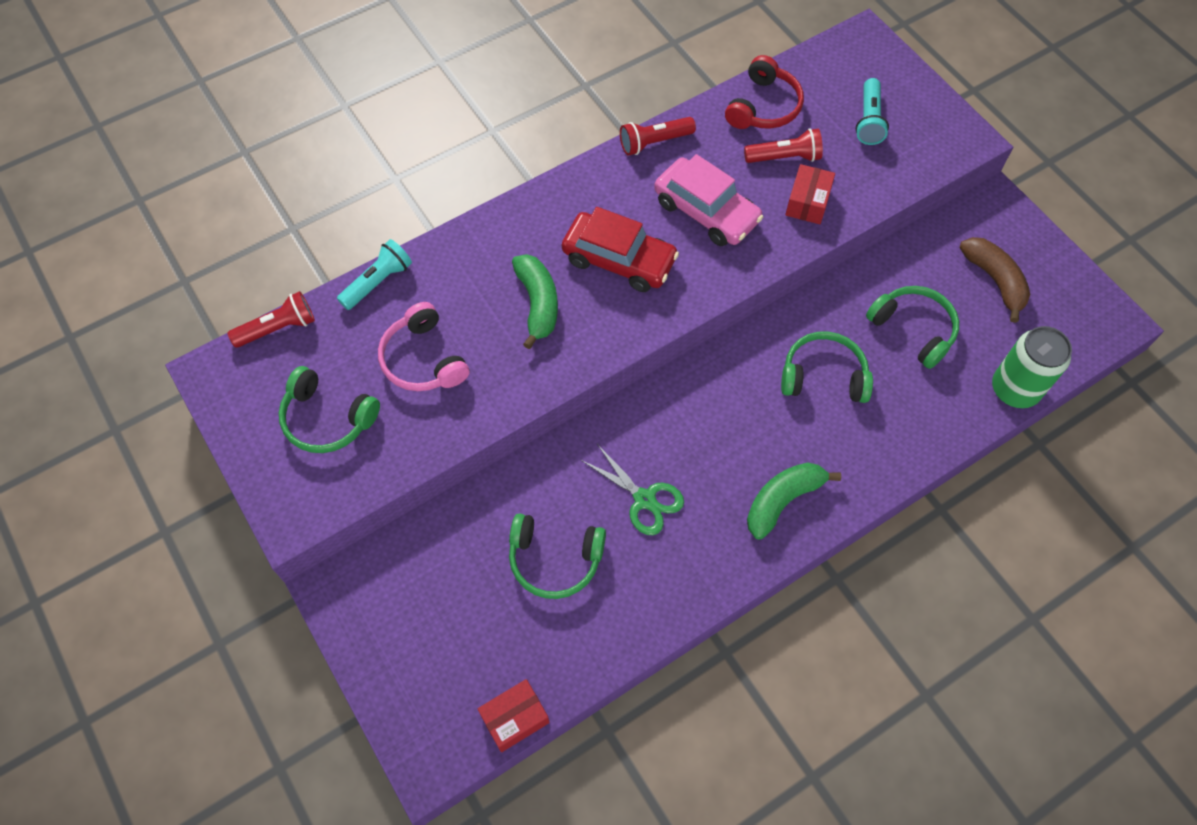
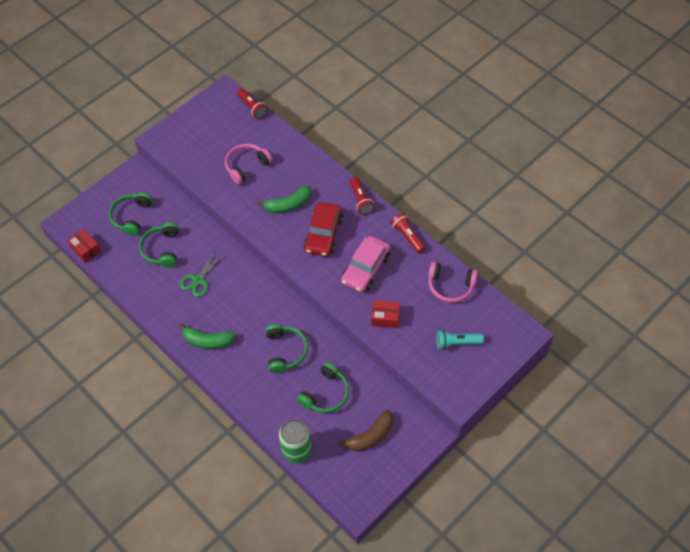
camera: 80 degrees right, 5 degrees down
(327, 419) = (208, 138): green headphones -> green headphones (131, 217)
(378, 282) = (286, 138): turquoise flashlight -> none
(764, 107) = (450, 286): red headphones -> pink headphones
(782, 500) = (207, 341): green banana -> green banana turned 150 degrees clockwise
(784, 157) = (415, 302): red flashlight -> red flashlight (361, 200)

